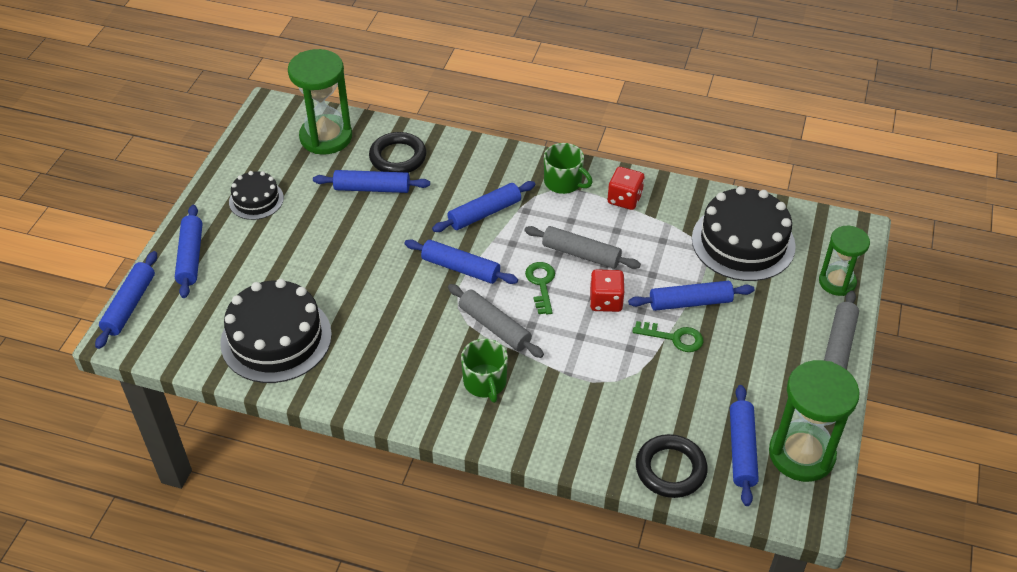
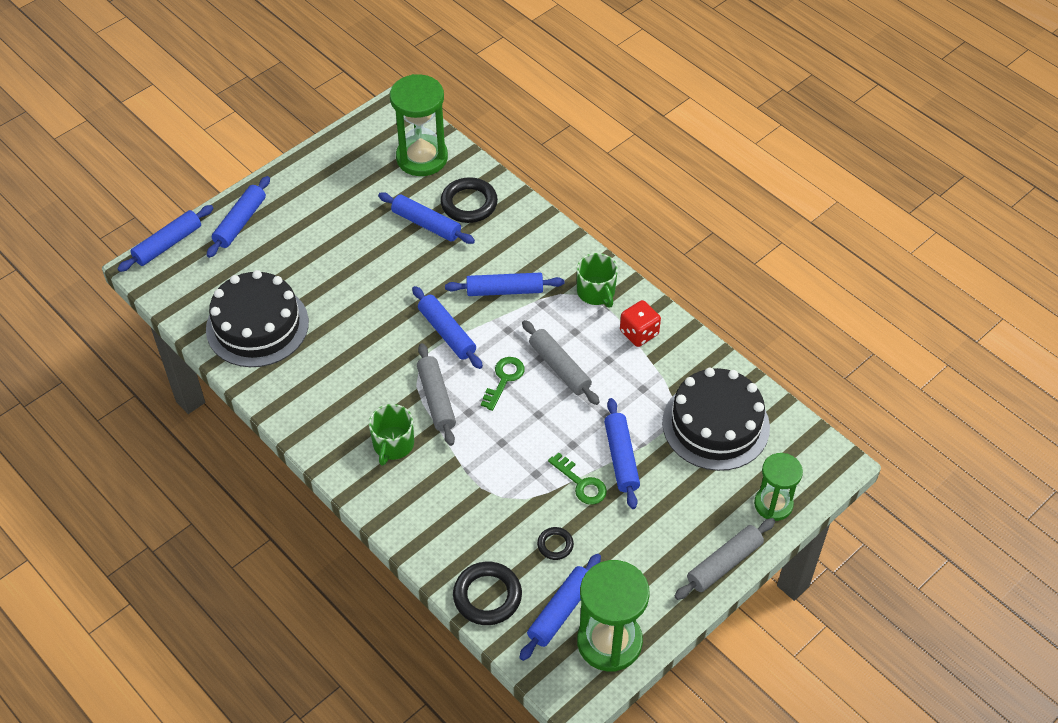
camera: 30 degrees right, 5 degrees up
(256, 200) = (325, 193): black cake -> none
(606, 301) = (547, 421): red dice -> none
(690, 302) = (621, 458): blue rolling pin -> blue rolling pin turned 60 degrees clockwise
(693, 398) = (555, 545): none -> black ring

